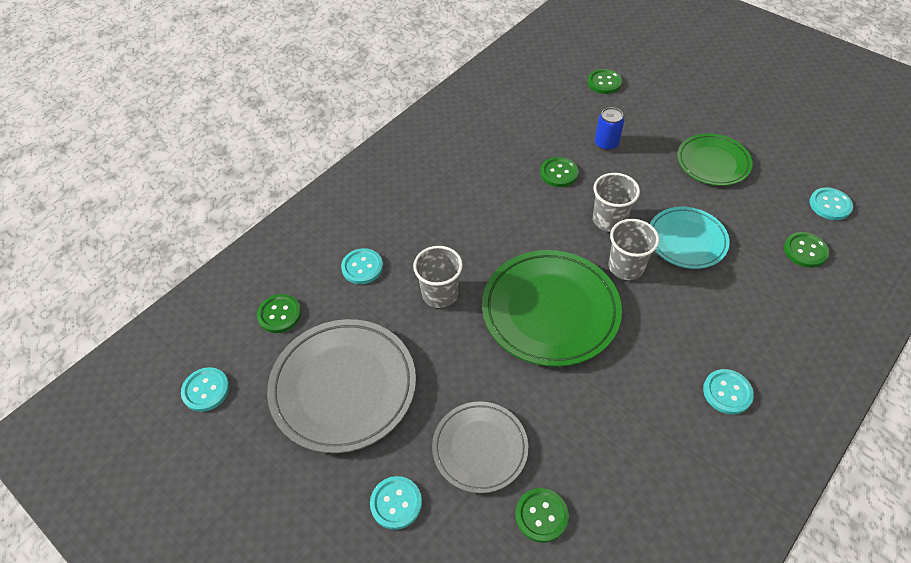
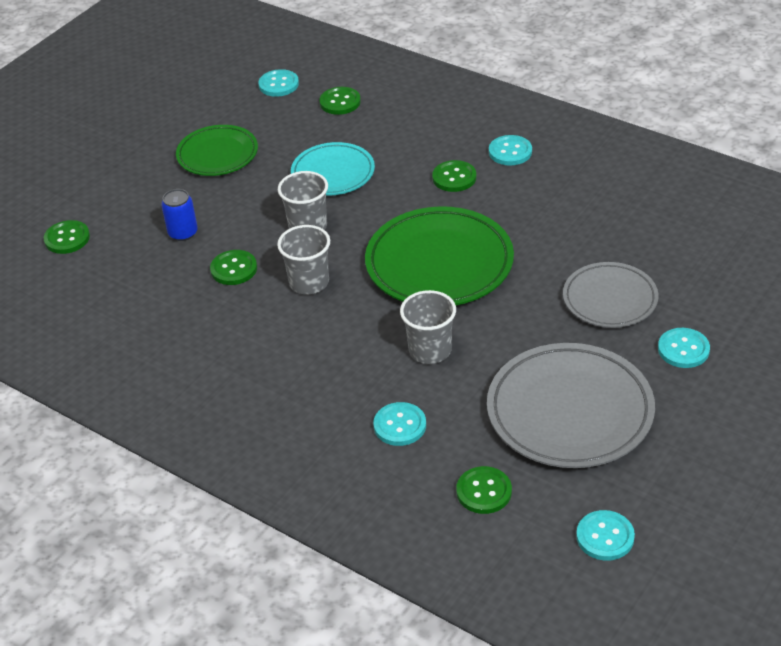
camera: 95 degrees left, 10 degrees down
(541, 515) = (662, 255): green button -> green button (454, 177)
(626, 267) = (373, 213): grey cup -> grey cup (309, 282)

